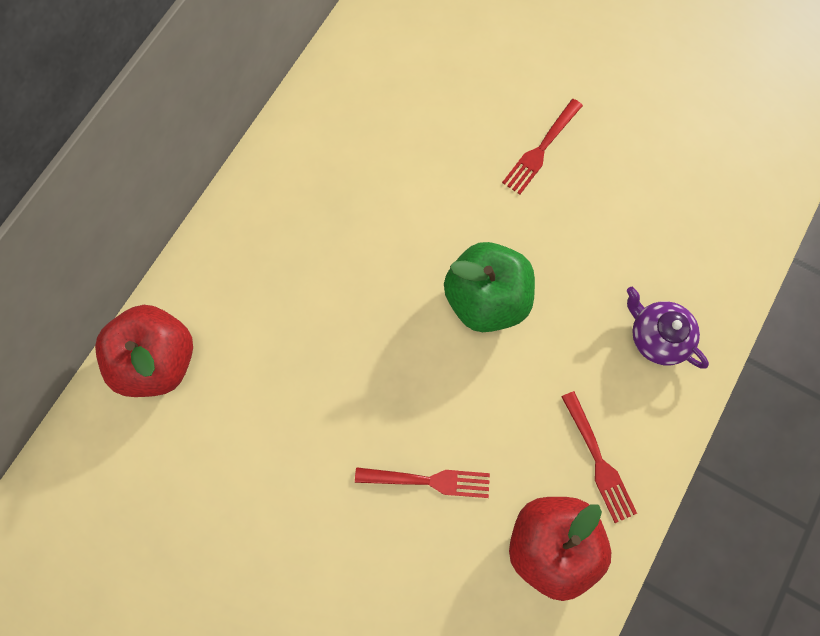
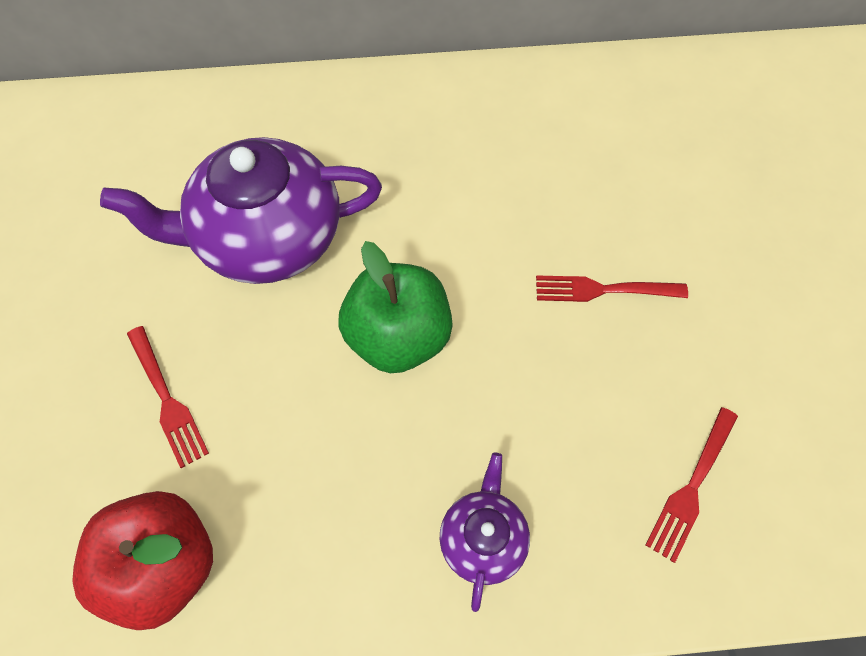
camera: 55 degrees right, 10 degrees down
(158, 360) = (154, 119): red apple -> none
(340, 339) = (266, 238): none -> purple teapot
(597, 460) = (291, 559): red fork -> red fork (692, 486)

